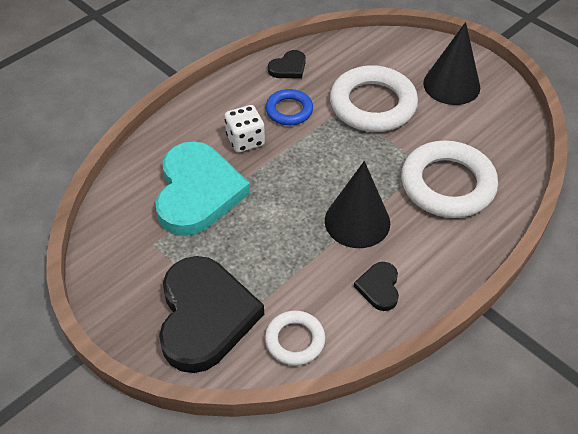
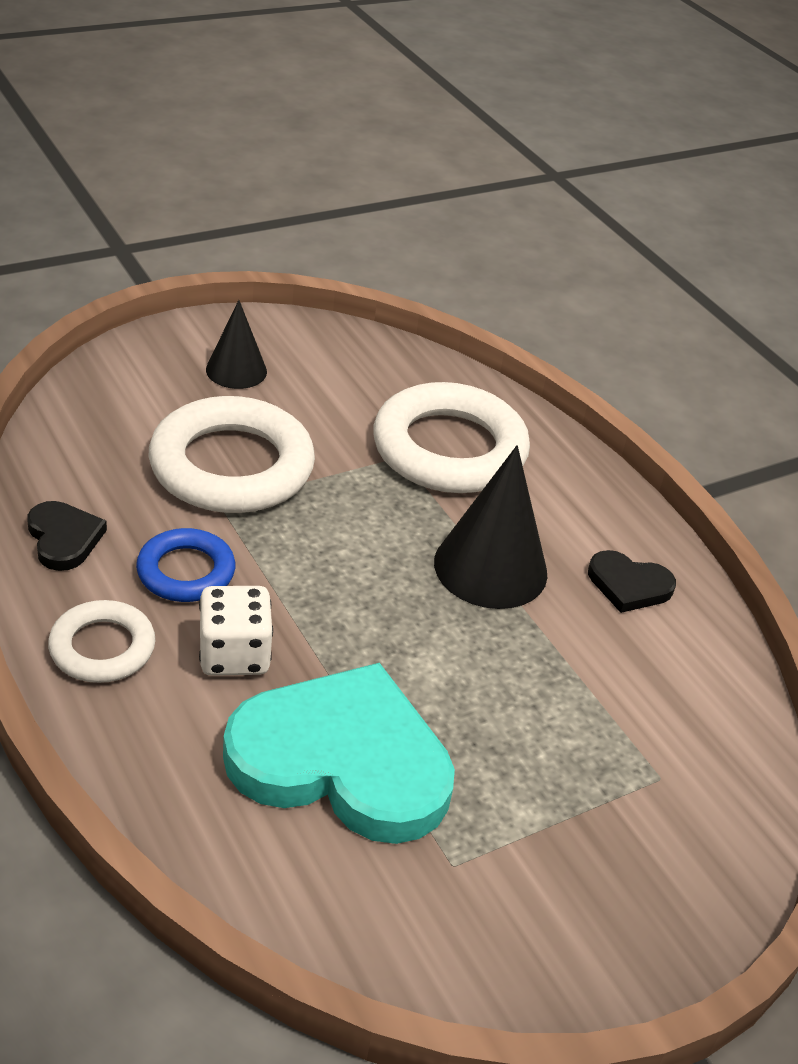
camera: 80 degrees left, 10 degrees down
(205, 316) = (645, 820): black heart -> none
(295, 340) = (712, 712): white ring -> white ring (102, 648)
(451, 85) = (236, 370): black cone -> black cone, size x0.61

